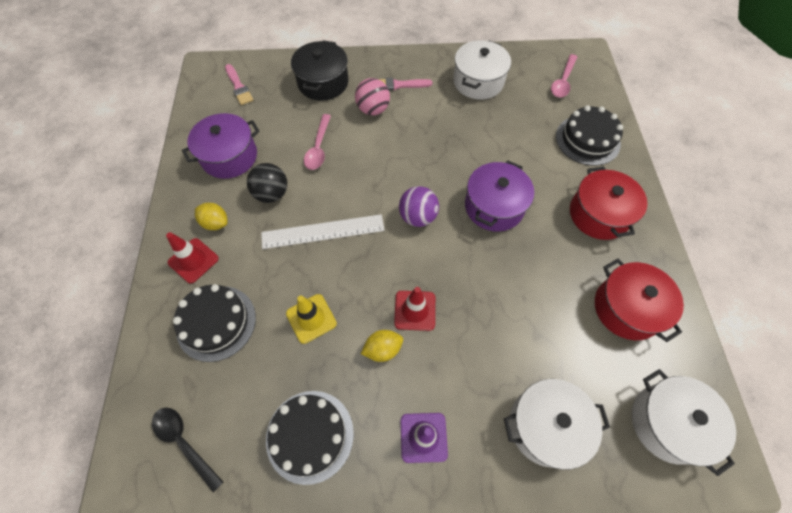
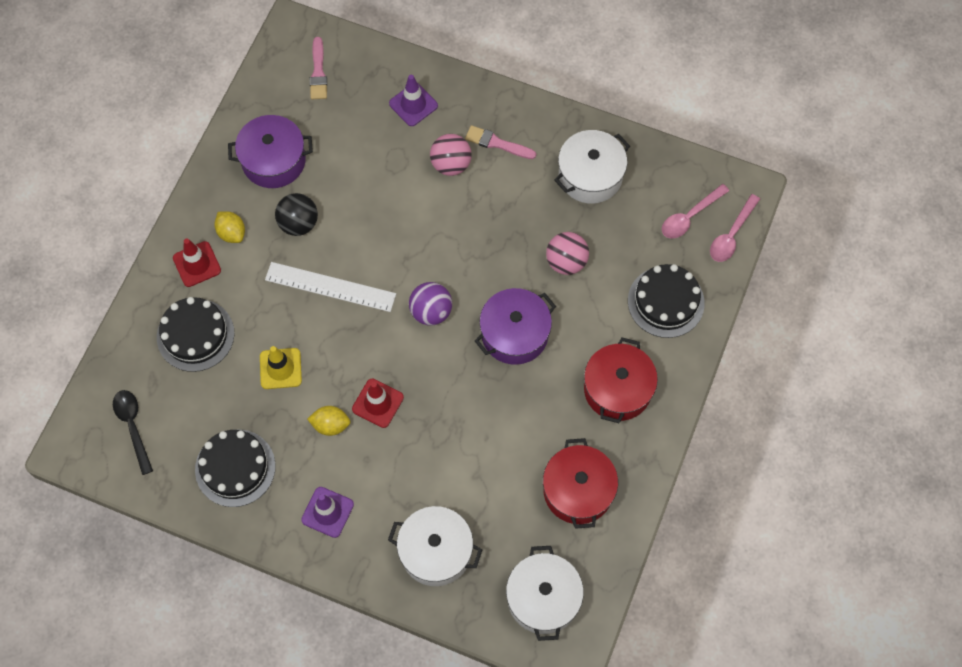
camera: 25 degrees right, 5 degrees up
(318, 148) = (369, 189): pink spoon -> pink spoon (731, 235)
(323, 82) = (413, 104): black pot -> purple traffic cone
(499, 141) = (566, 262): none -> pink ball

